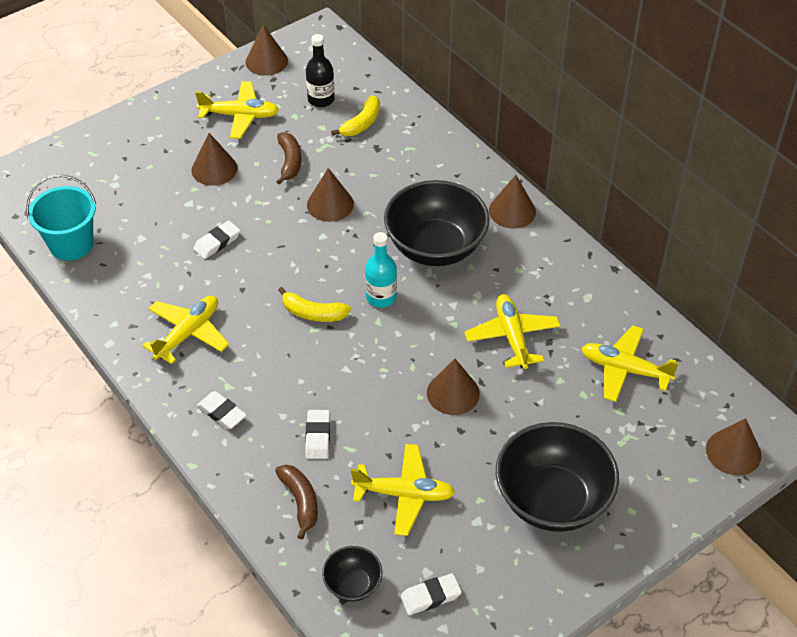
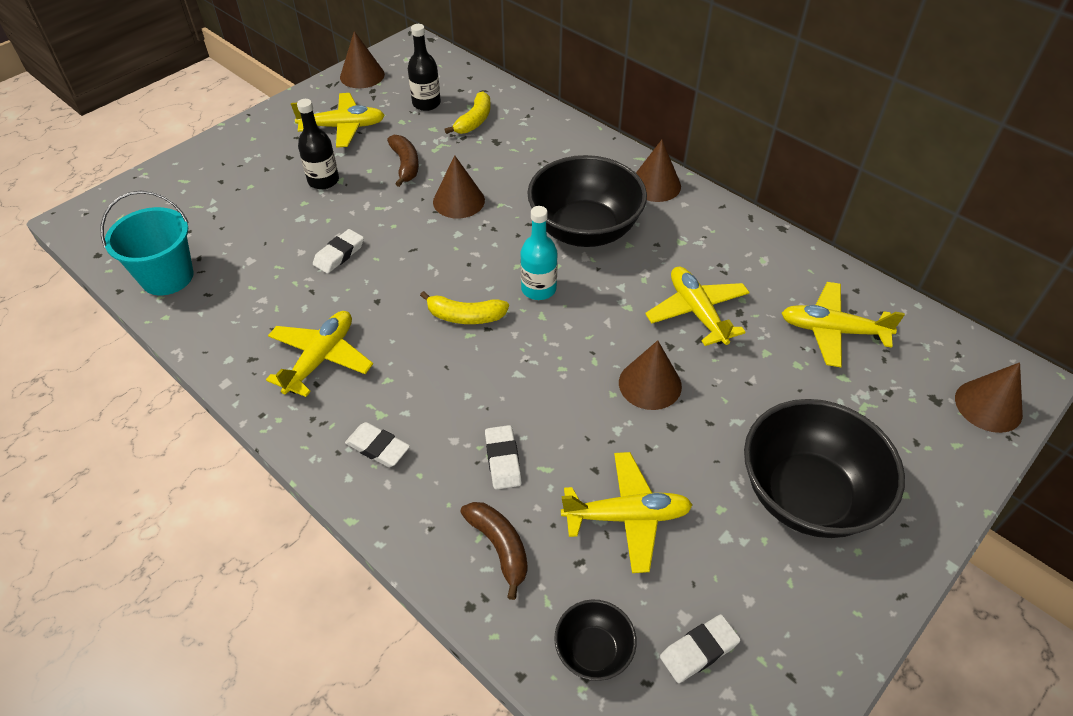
camera: 10 degrees left, 0 degrees up
(214, 169) = (323, 181): brown cone -> black bottle

